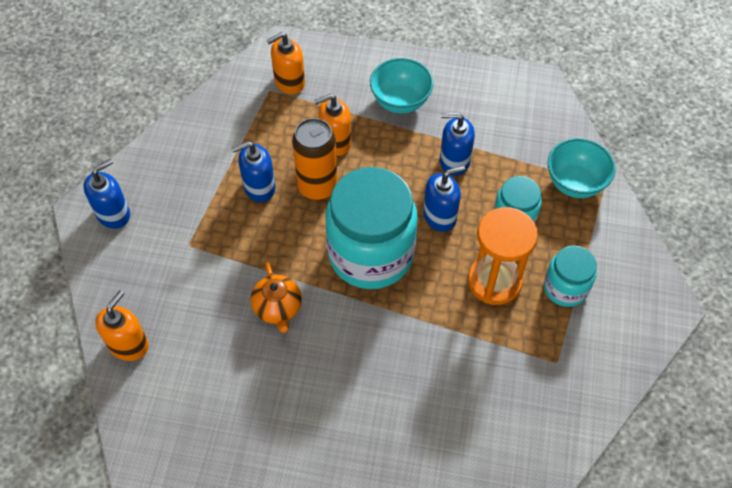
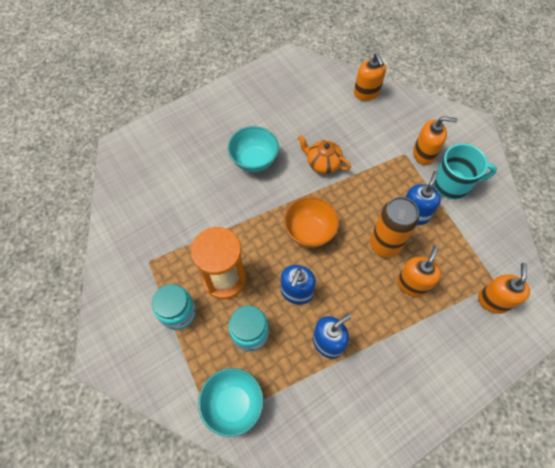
camera: 135 degrees right, 5 degrees up
(113, 214) = (459, 135): blue soap dispenser -> none
(171, 228) = (424, 154): none -> orange soap dispenser
(190, 180) = (452, 184): none -> turquoise mug
(371, 254) = (309, 232): turquoise jar -> orange bowl
(400, 101) = (412, 358): turquoise bowl -> turquoise bowl (254, 160)

